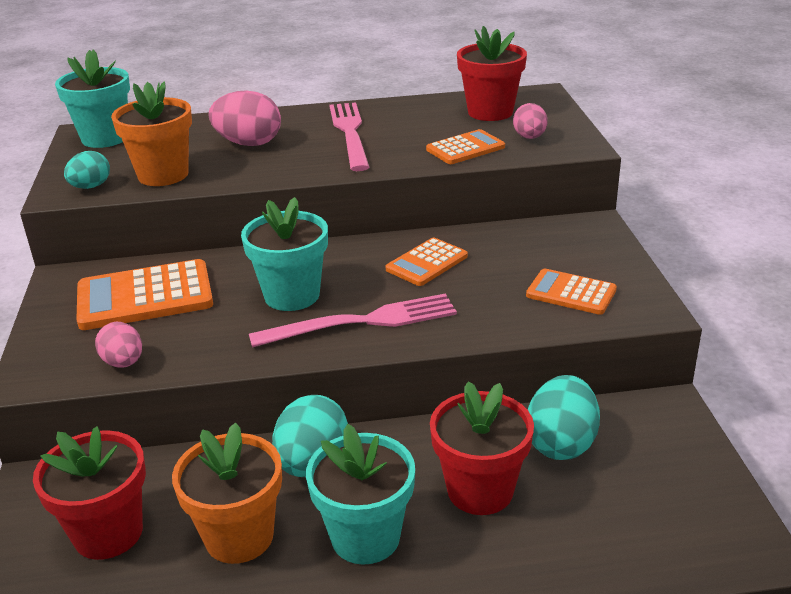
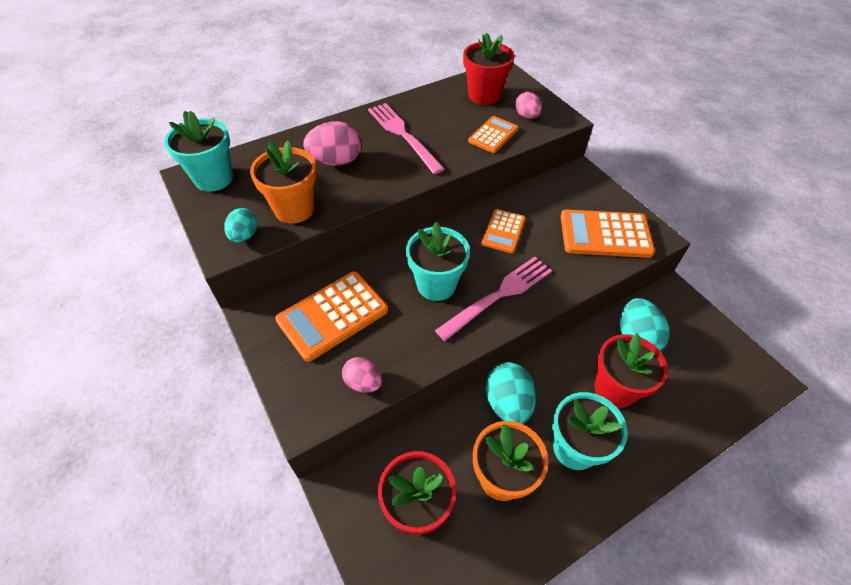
camera: 25 degrees left, 20 degrees up
(571, 293) = (605, 234): orange calculator -> orange calculator, size x1.66

